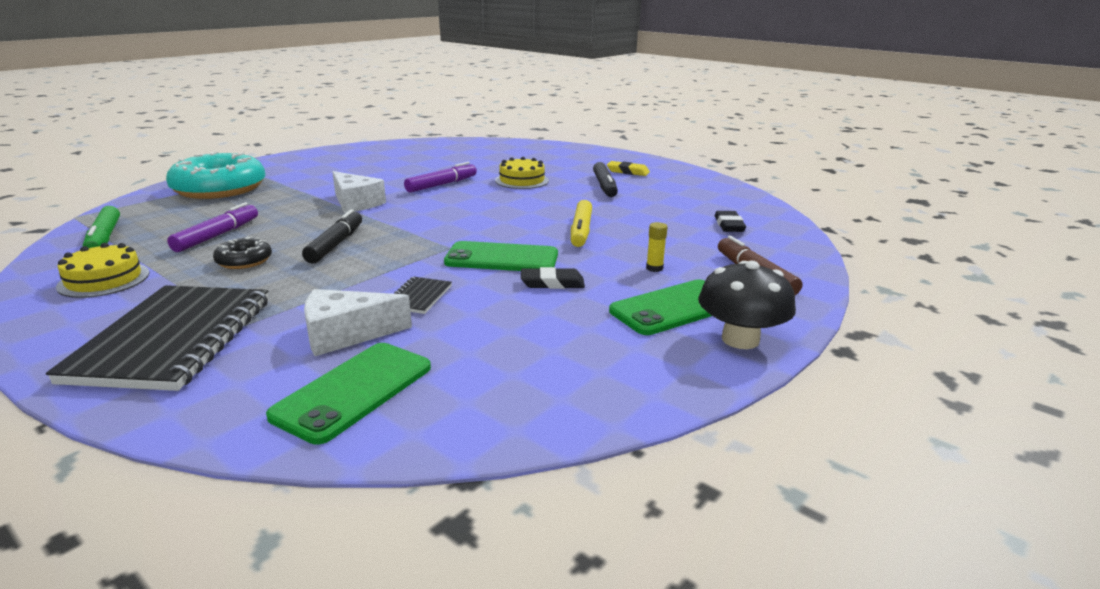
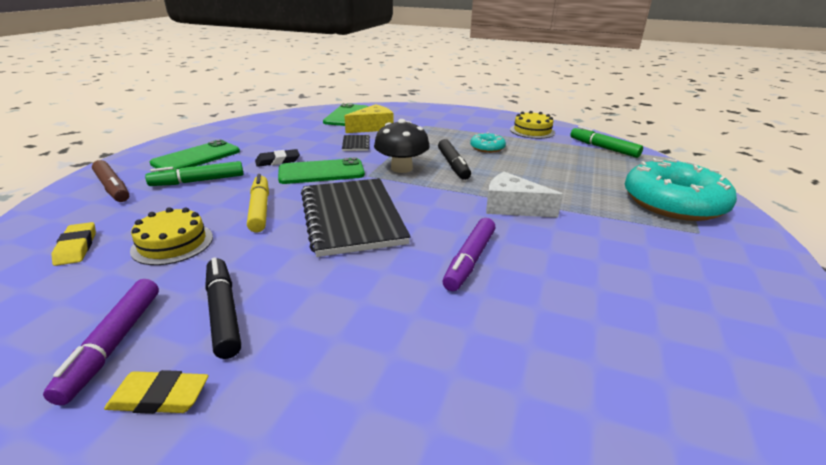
camera: 160 degrees right, 5 degrees up
(173, 339) = (442, 119): black notebook -> black notebook (351, 218)
(217, 235) = (544, 159): purple marker -> purple marker (113, 344)
(244, 261) = (487, 148): black donut -> turquoise donut
(346, 334) = (373, 127): white cheese -> yellow cheese
(522, 180) = (367, 299): yellow cake -> yellow cake (172, 243)
(654, 268) = (198, 181): yellow glue stick -> green marker
(729, 225) = (76, 247): black eraser -> yellow eraser
(740, 339) = (166, 148): black mushroom -> black mushroom (401, 168)

